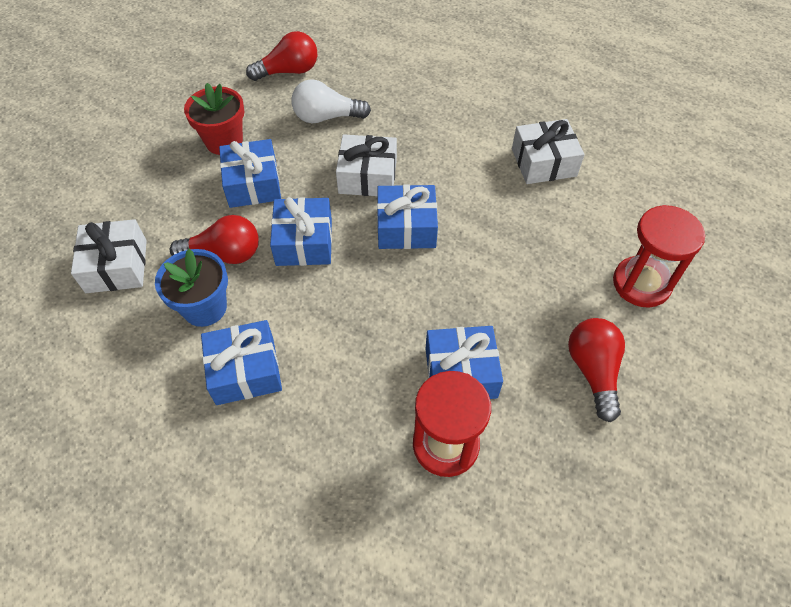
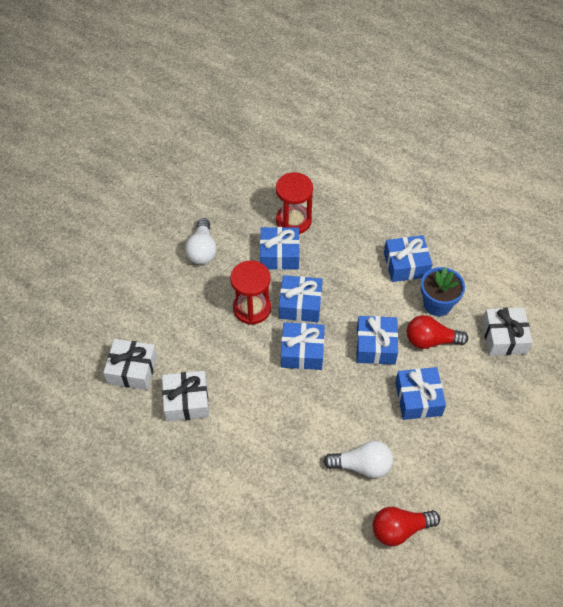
camera: 175 degrees left, 0 degrees up
(224, 141) = (448, 444): red flower pot -> none
(367, 176) = (328, 398): white gift -> white gift (132, 370)
(416, 291) = (300, 304): none -> blue gift
(593, 371) = (202, 250): red light bulb -> white light bulb
(641, 283) = (152, 299): red hourglass -> red hourglass (252, 308)

